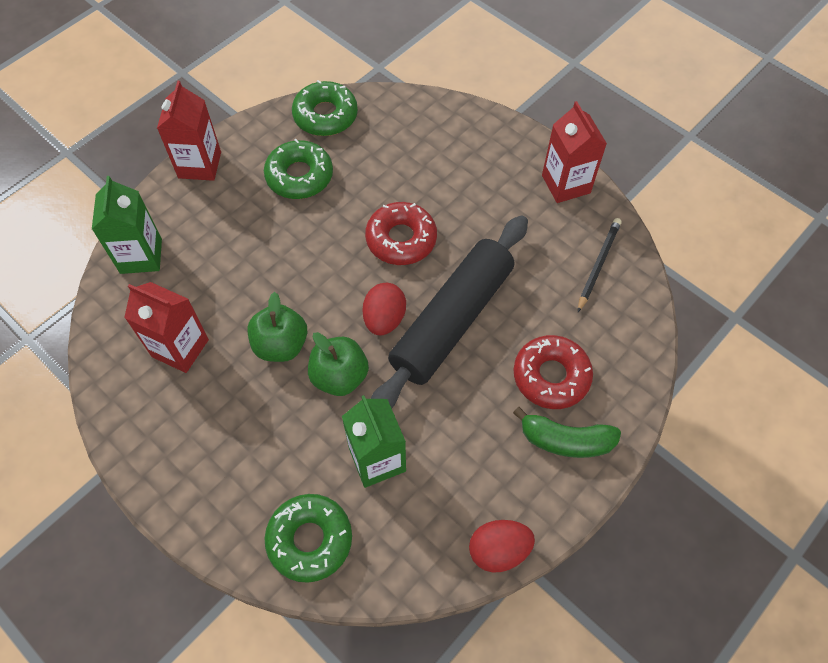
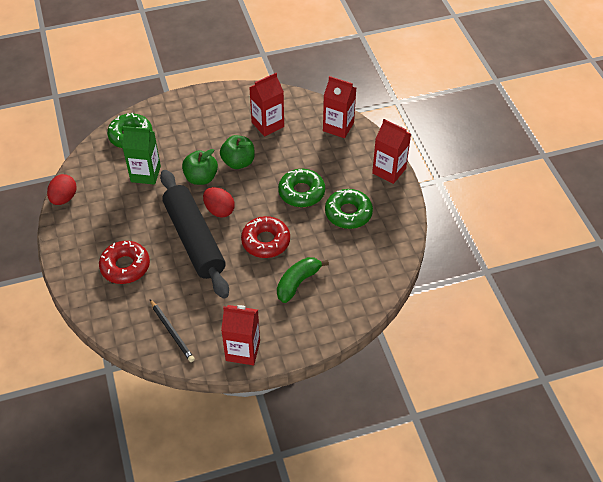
camera: 120 degrees right, 10 degrees down
(141, 256) = (338, 127): green carton -> red carton
(325, 115) = (391, 246): green donut -> green donut (301, 192)
(565, 440) = (87, 253): green banana -> green banana (298, 282)

